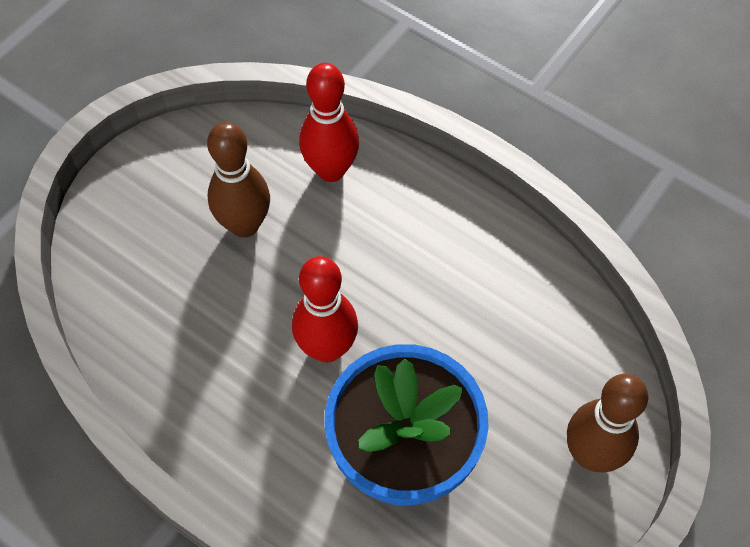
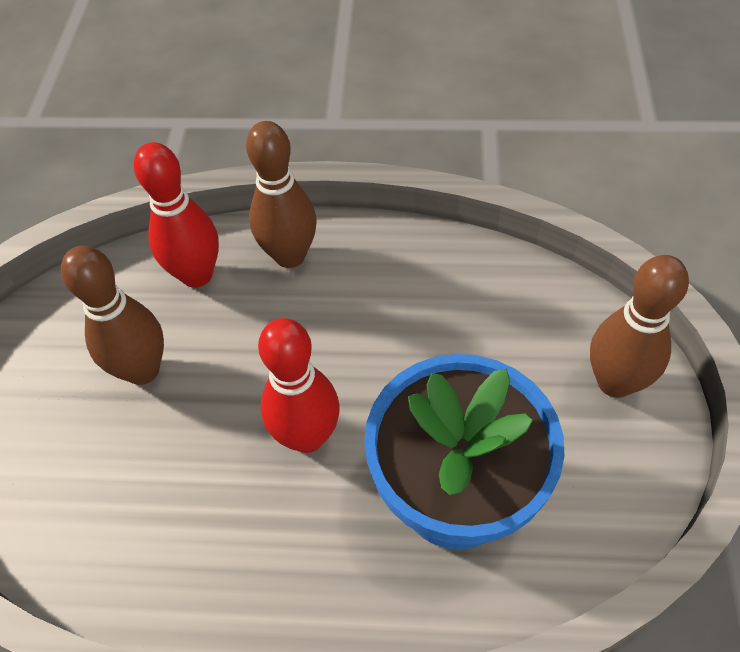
camera: 30 degrees left, 5 degrees down
(412, 195) = (290, 256): none -> brown bowling pin

